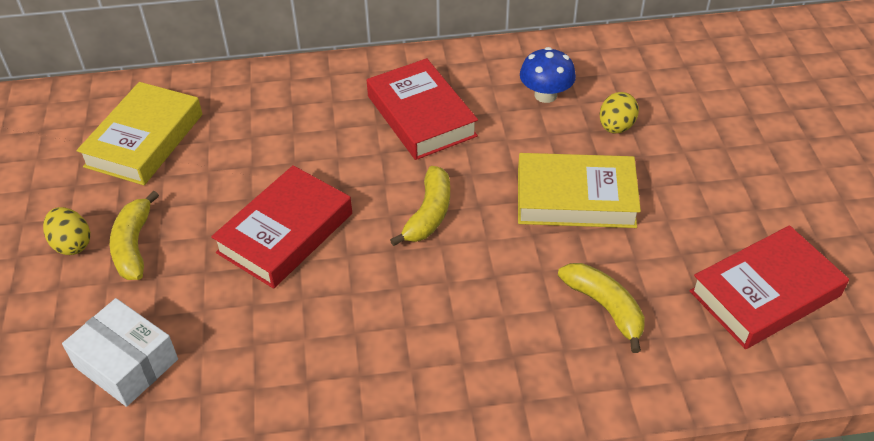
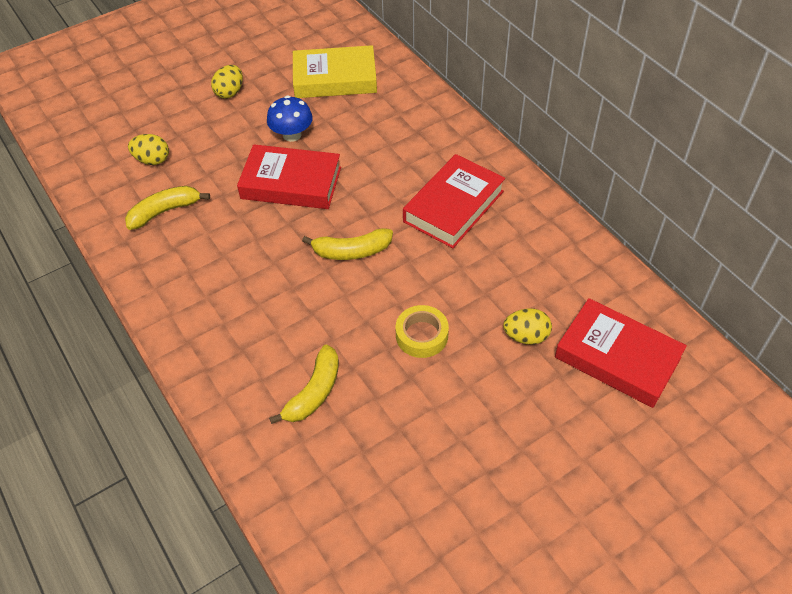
camera: 65 degrees right, 5 degrees up
(126, 363) = (152, 160): white box -> yellow egg
(134, 245) = (242, 119): yellow banana -> yellow banana (165, 211)
(545, 95) = (533, 274): blue mushroom -> blue mushroom (292, 135)
(575, 198) = (422, 335): yellow book -> yellow tape
(765, 293) = (385, 504): red book -> red book (617, 357)

